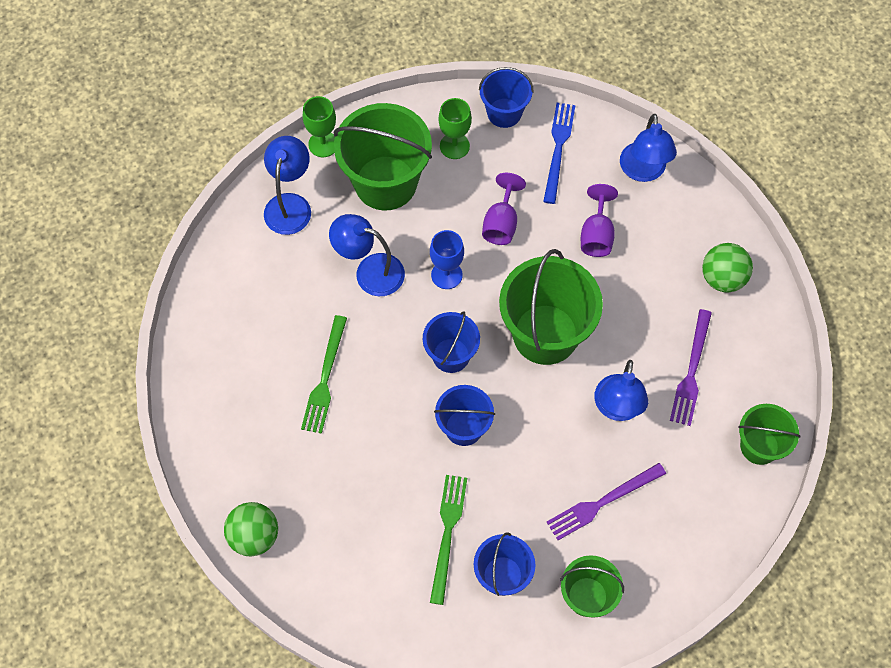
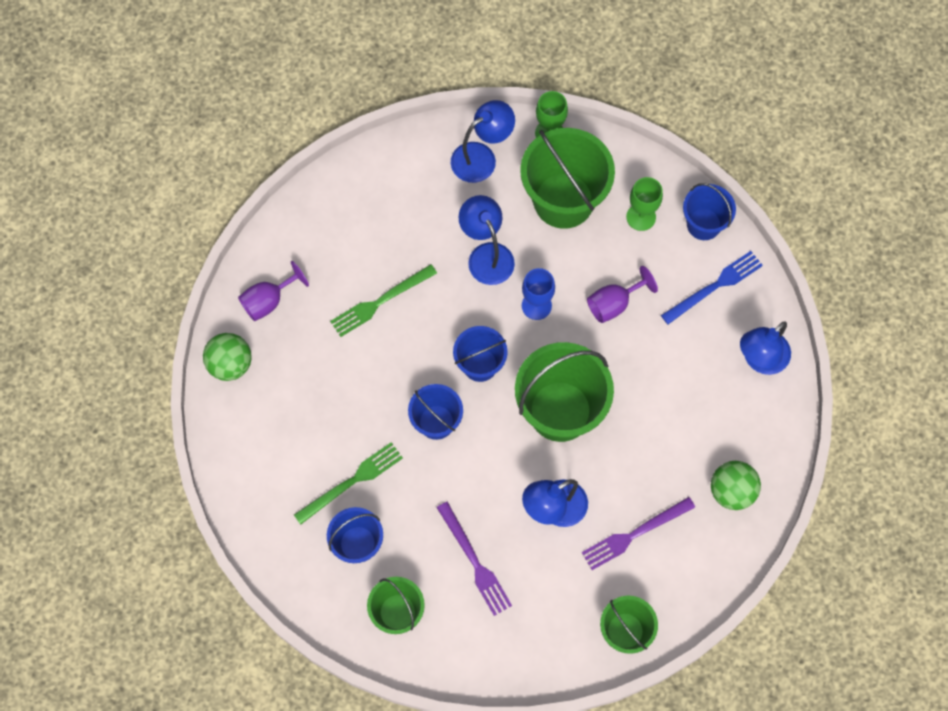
camera: 45 degrees right, 5 degrees up
(596, 235) = (673, 375): purple goblet -> purple goblet (269, 301)
(602, 502) = (474, 562): purple fork -> purple fork turned 135 degrees counterclockwise

